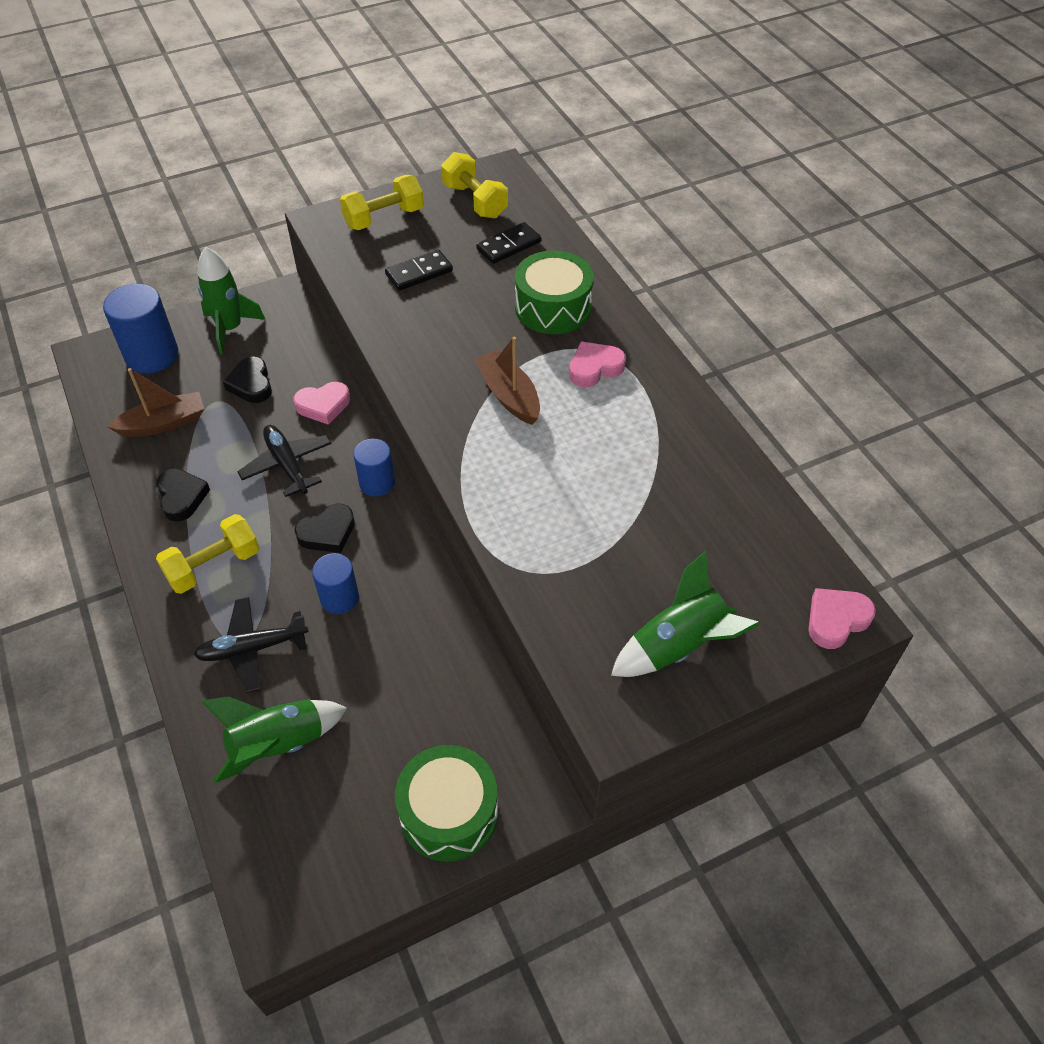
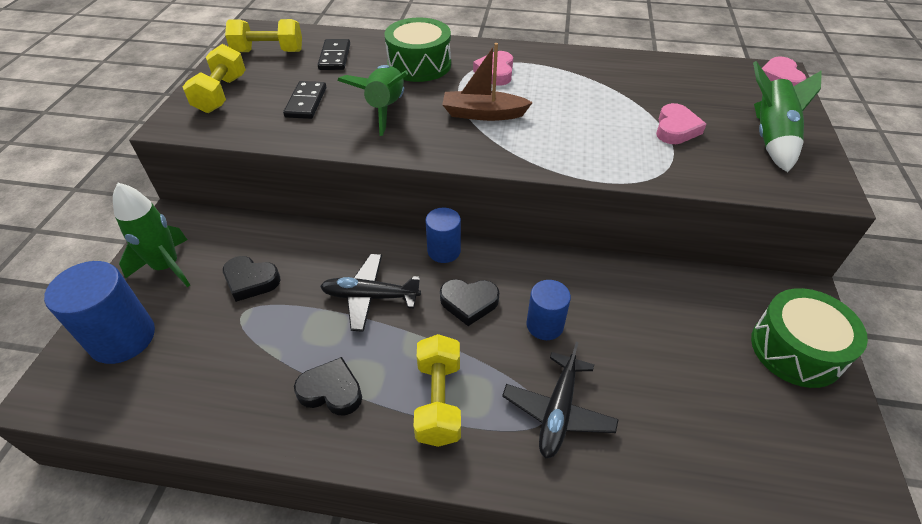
camera: 55 degrees left, 5 degrees down
(163, 423) = (222, 366): brown boat -> none
(278, 745) = (678, 437): green rocket -> green rocket (385, 109)
(323, 406) = (329, 246): pink heart -> pink heart (676, 129)
(327, 533) = (469, 303): black heart -> black heart turned 90 degrees clockwise

